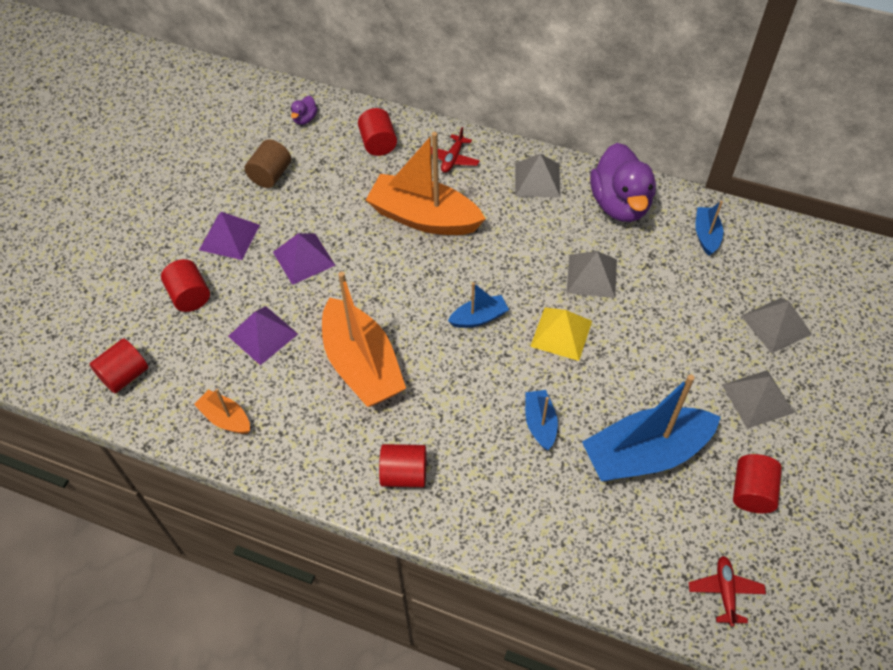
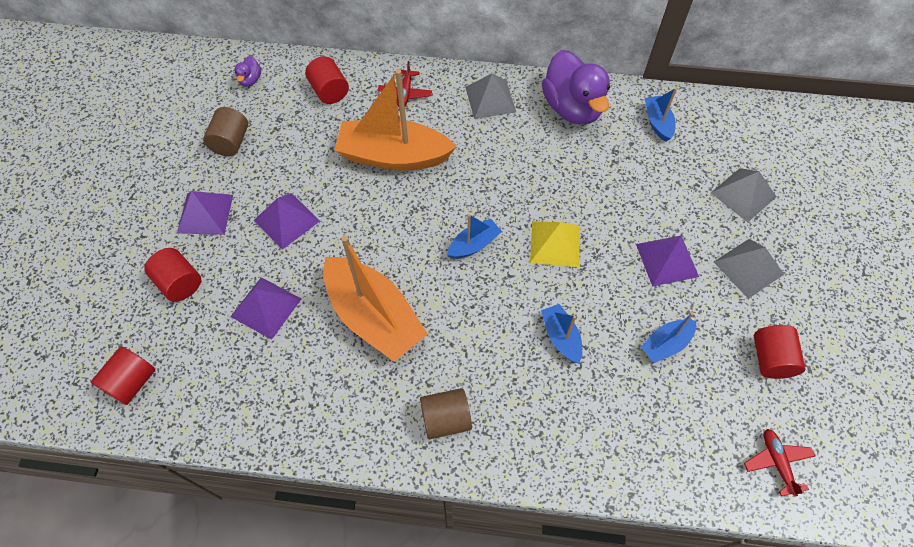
camera: 15 degrees left, 5 degrees up
(226, 418) = (250, 403): orange boat -> none
(404, 474) = (446, 419): red cylinder -> brown cylinder
(591, 276) = (566, 182): grey pyramid -> none
(645, 453) = (666, 344): blue boat -> blue boat, size x0.48
(672, 373) = (667, 260): none -> purple pyramid

